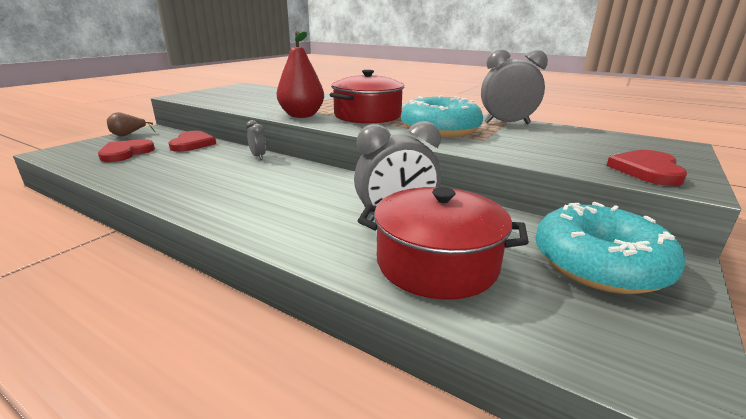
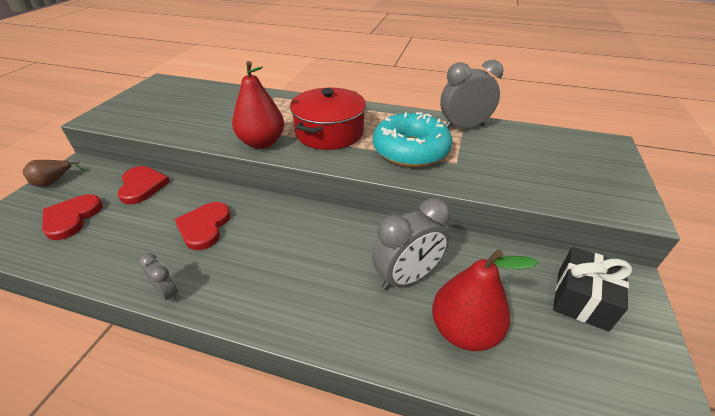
camera: 15 degrees left, 15 degrees up
(258, 156) = (228, 197): grey clock -> grey clock (168, 293)
(437, 263) = (464, 330): red pot -> red pear
(599, 264) = (582, 298): turquoise donut -> black gift
(647, 170) = (601, 193): red heart -> red heart (204, 227)

